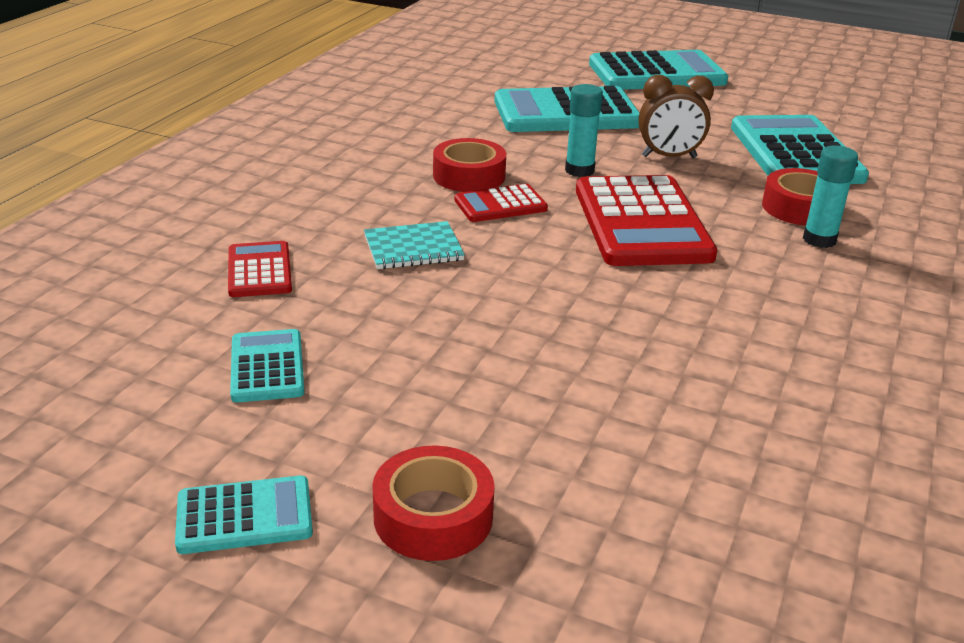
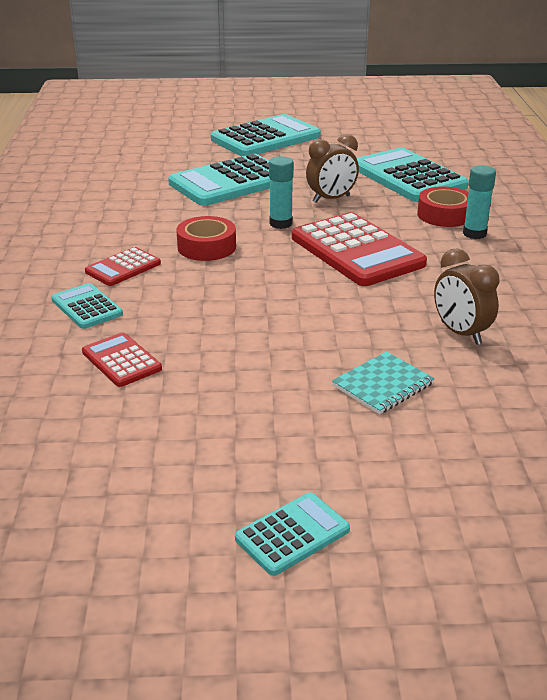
camera: 25 degrees left, 0 degrees up
(267, 367) = (201, 428): turquoise calculator -> turquoise calculator (86, 307)
(413, 248) = (220, 311): turquoise notebook -> turquoise notebook (383, 385)
(433, 516) = (413, 488): red tape -> none
(500, 205) = (250, 263): red calculator -> red calculator (123, 268)
(679, 354) = (460, 333): none -> brown clock

